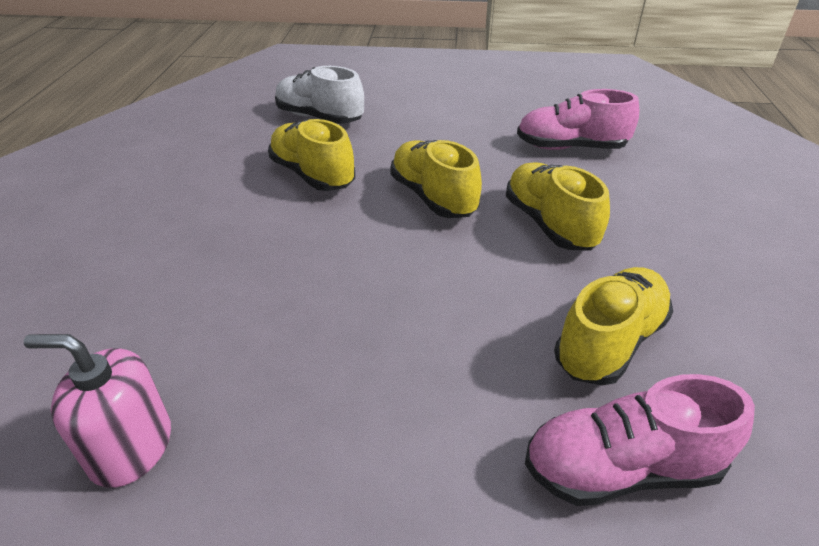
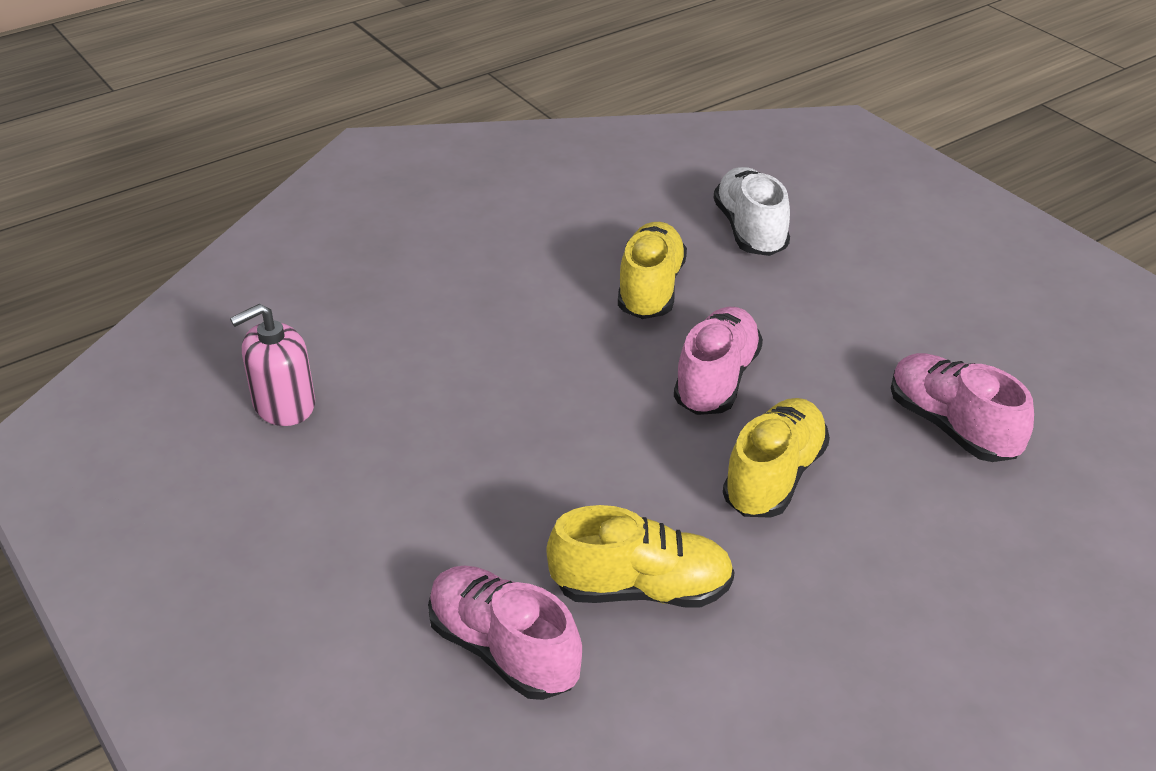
camera: 50 degrees right, 0 degrees up
(131, 447) = (284, 404): pink soap dispenser -> pink soap dispenser turned 90 degrees counterclockwise
(433, 197) = (716, 380): yellow shoe -> pink shoe

